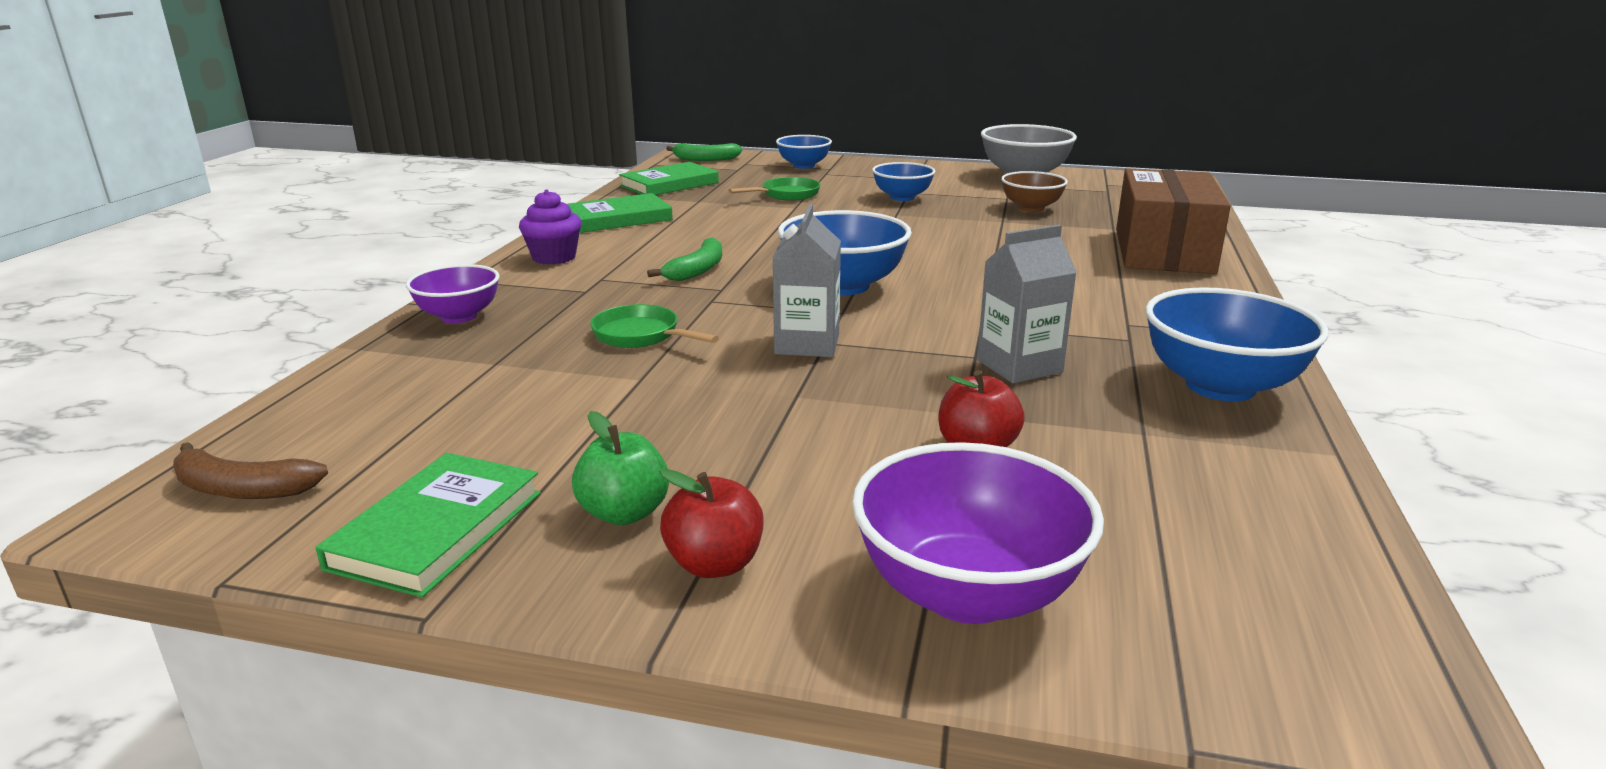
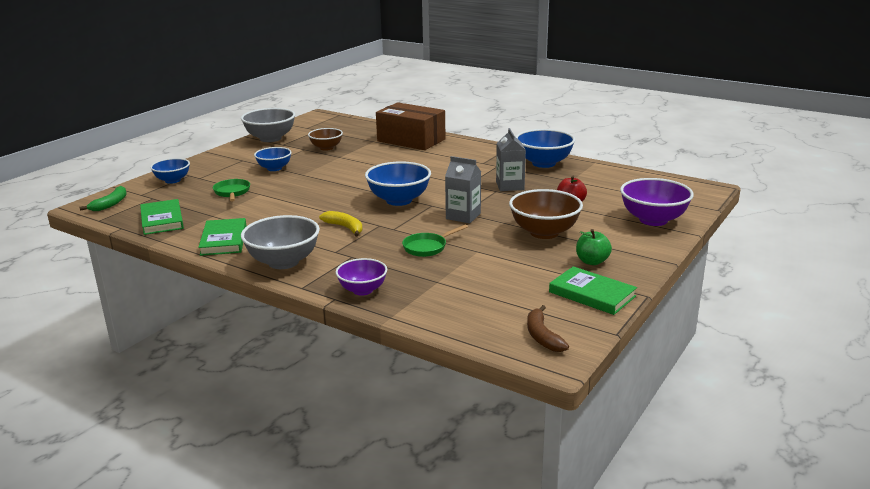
camera: 70 degrees left, 0 degrees up
(242, 489) = (542, 336): brown banana -> brown banana turned 135 degrees clockwise
(554, 257) = (283, 262): purple cupcake -> grey bowl
(697, 270) = (345, 227): green banana -> yellow banana
(714, 564) = (629, 250): red apple -> none
(770, 435) = (544, 232): none -> brown bowl

